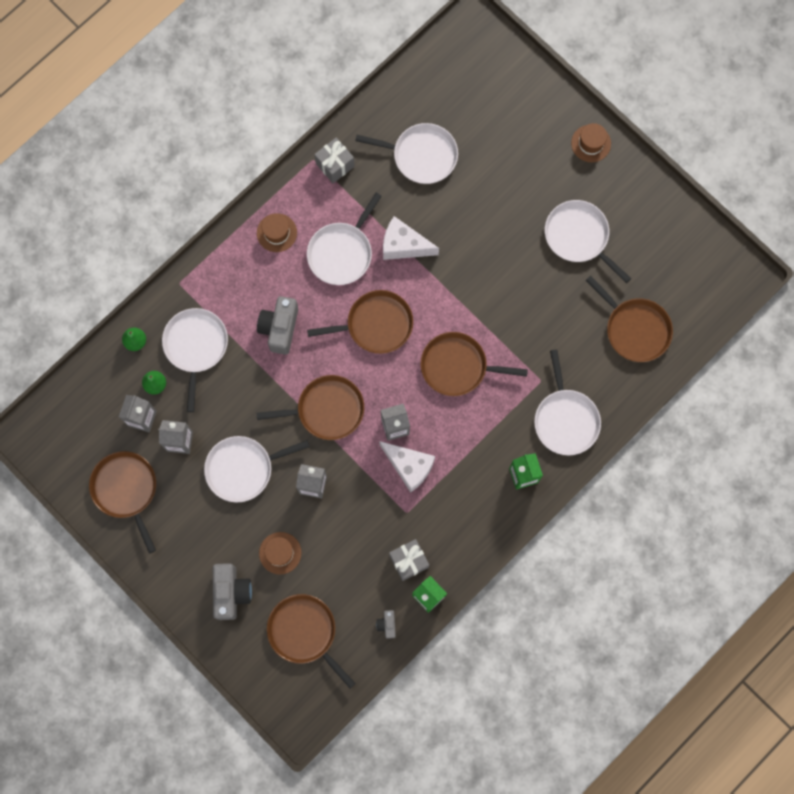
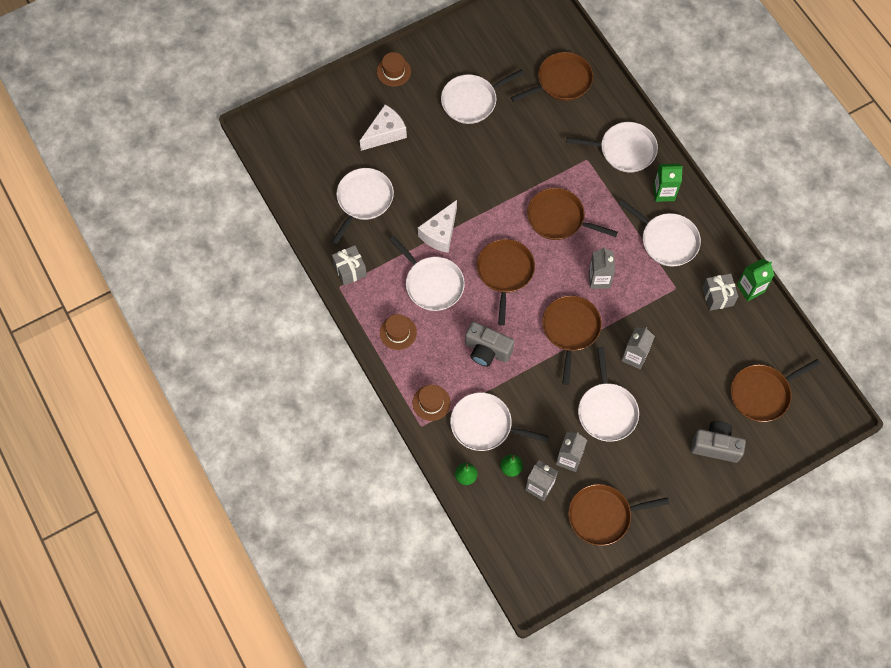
camera: 75 degrees left, 10 degrees down
(280, 553) = (689, 397): brown hat -> brown hat (431, 403)
(387, 624) = (768, 326): grey camera -> none
(409, 466) = (636, 276): white cheese -> white cheese (385, 133)
(457, 366) = (558, 218): brown pan -> brown pan turned 90 degrees clockwise
(463, 491) = (667, 240): none -> white pan

